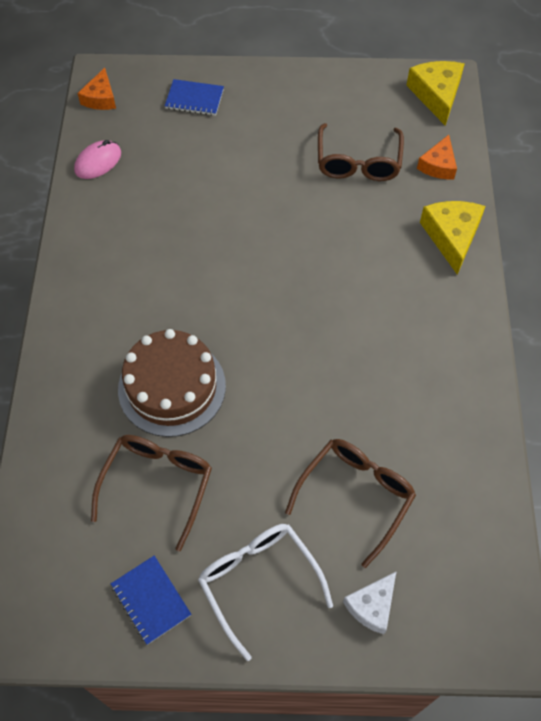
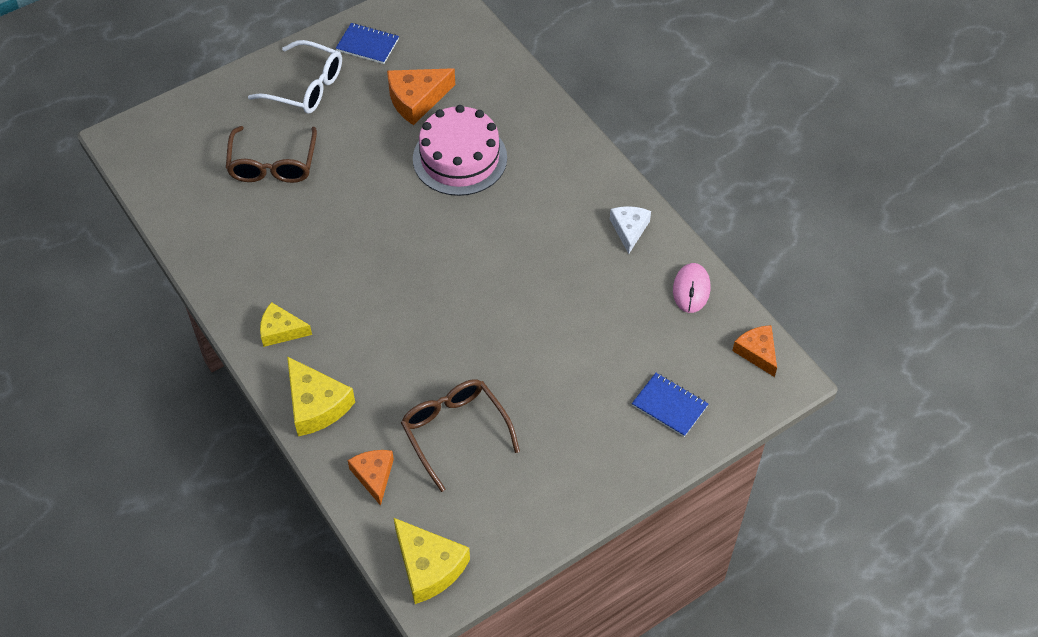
camera: 145 degrees right, 5 degrees down
(157, 485) = (416, 99): brown glasses -> orange cheese
(172, 387) = (460, 158): brown cake -> pink cake
(194, 99) = (669, 406): blue notebook -> blue notebook turned 60 degrees clockwise
(372, 606) = (222, 112): white cheese -> white cheese (629, 230)
(446, 313) = (281, 330): none -> yellow cheese

